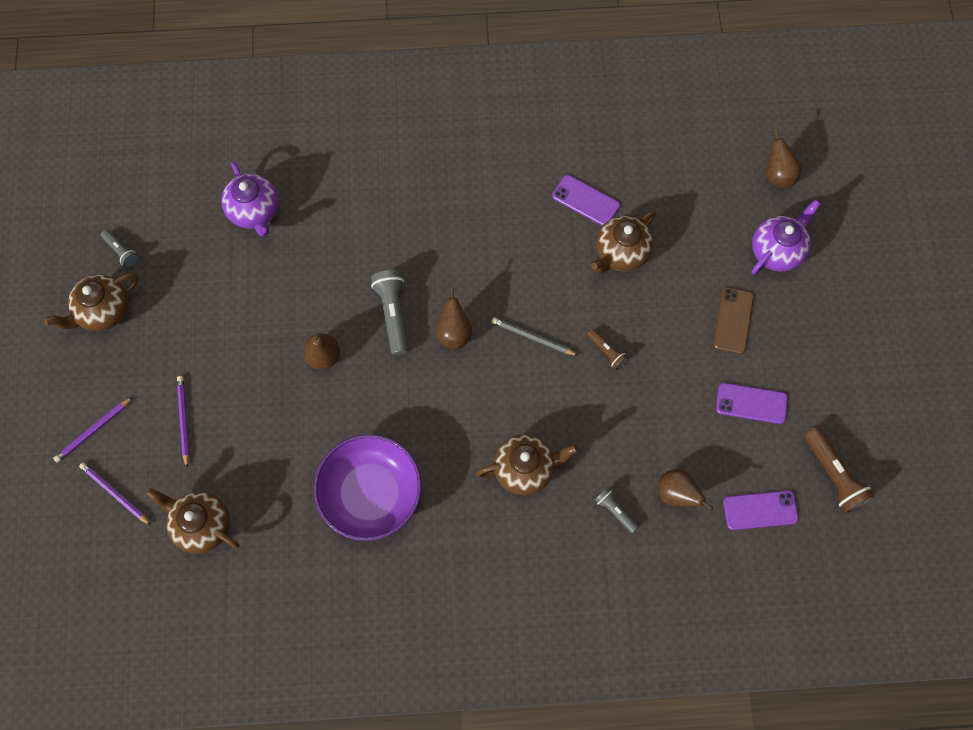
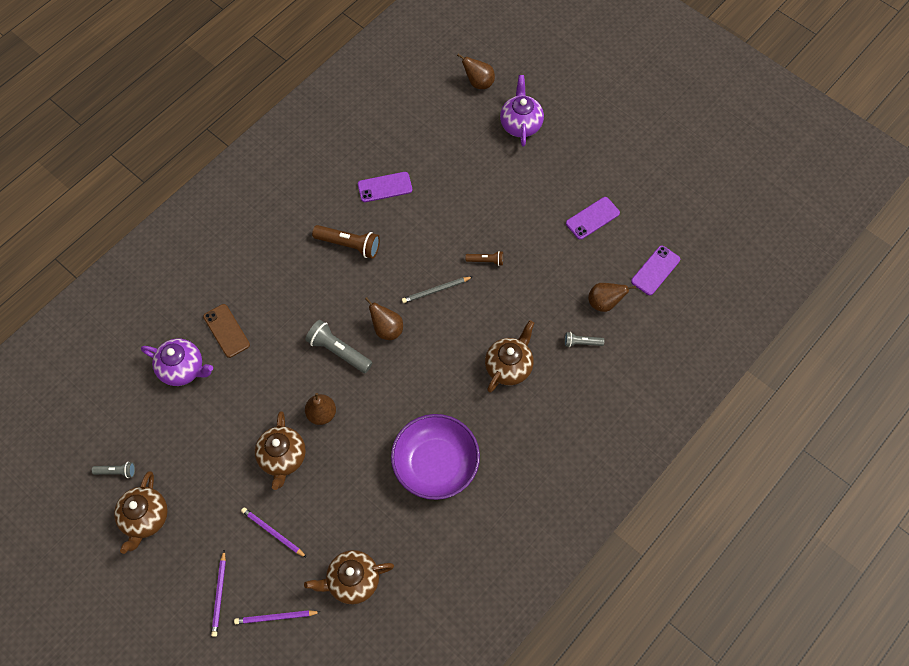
camera: 45 degrees left, 5 degrees down
(620, 253) = (436, 199): brown teapot -> brown teapot (282, 458)
(733, 320) = (537, 182): brown phone -> brown phone (226, 331)
(833, 475) = (672, 217): brown flashlight -> brown flashlight (349, 245)

